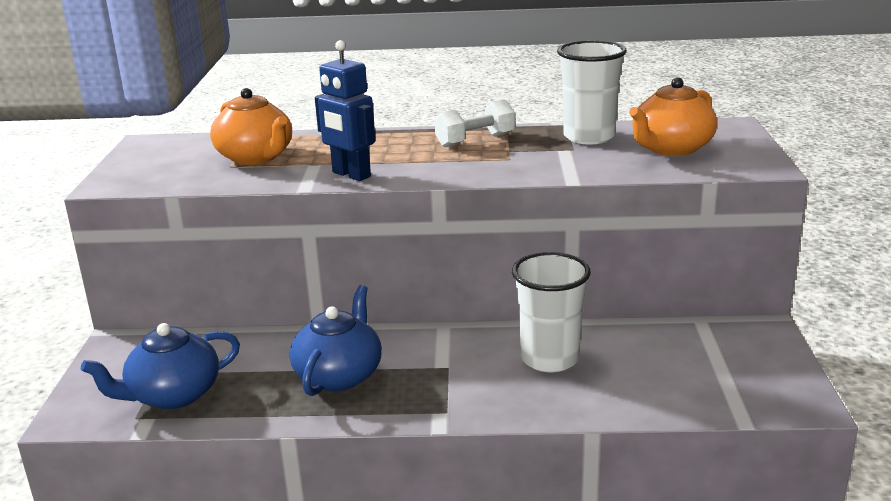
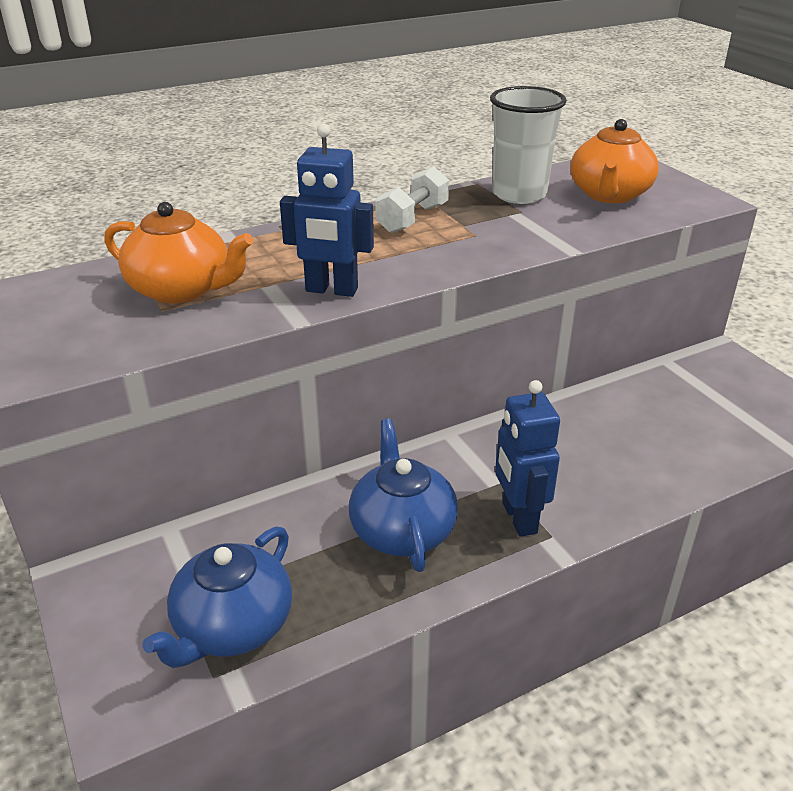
camera: 30 degrees left, 10 degrees up
(433, 393) = (518, 518): none -> blue robot
(549, 359) = (585, 441): white cup -> none

